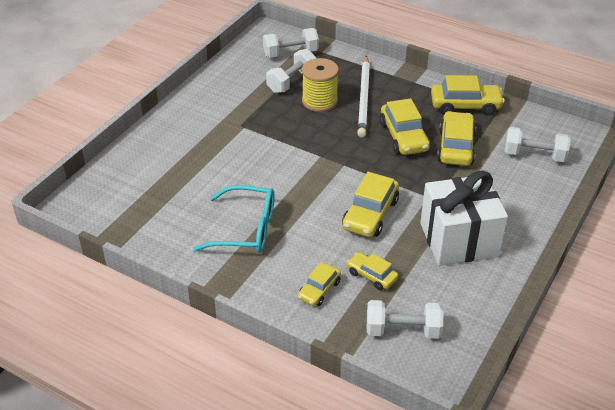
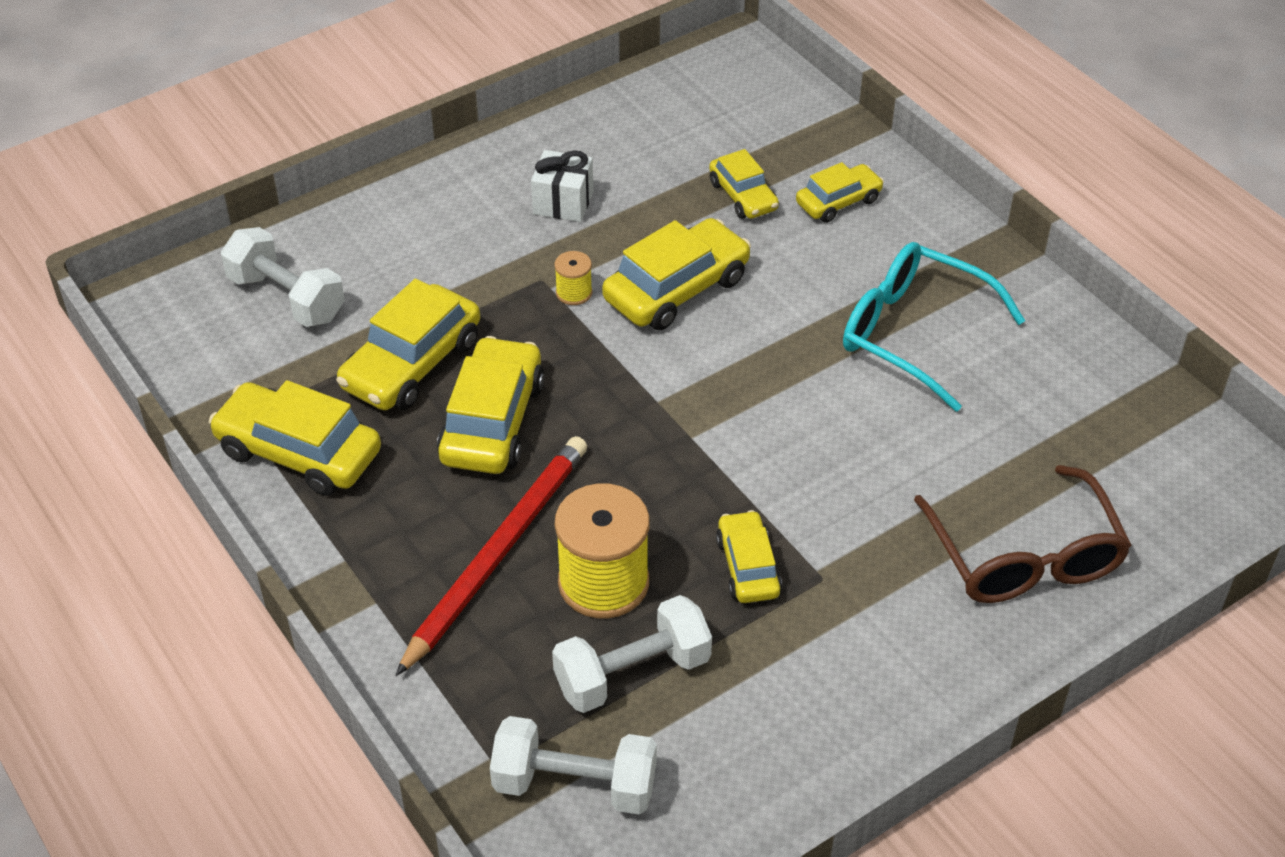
camera: 155 degrees left, 5 degrees up
(164, 154) = (1024, 557): none -> brown glasses
(270, 120) = (747, 567): none -> yellow car
(364, 98) = (497, 553): white pencil -> red pencil
(403, 330) = (748, 117): white dumbbell -> none
(415, 197) = (574, 293): none -> yellow spool
(459, 240) = (563, 202): white gift -> white gift, size x0.45

